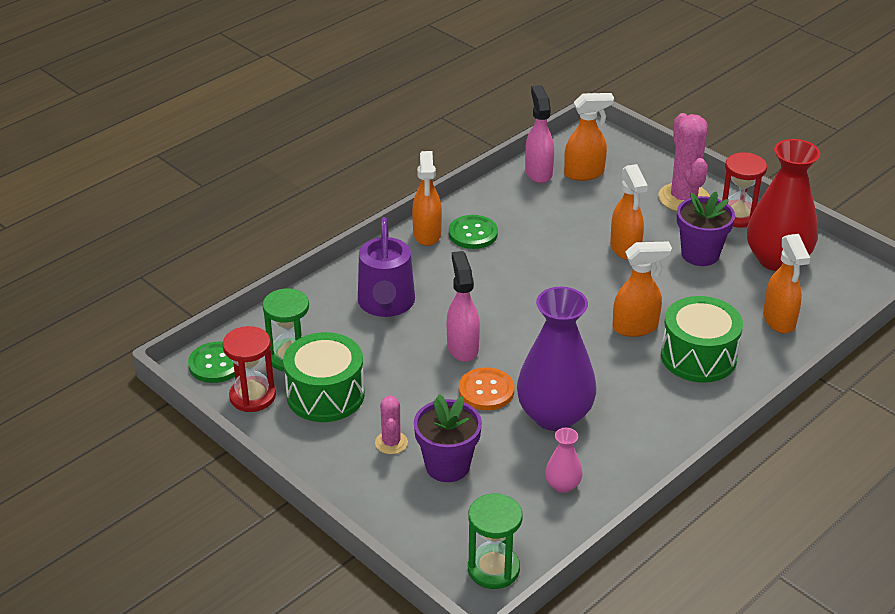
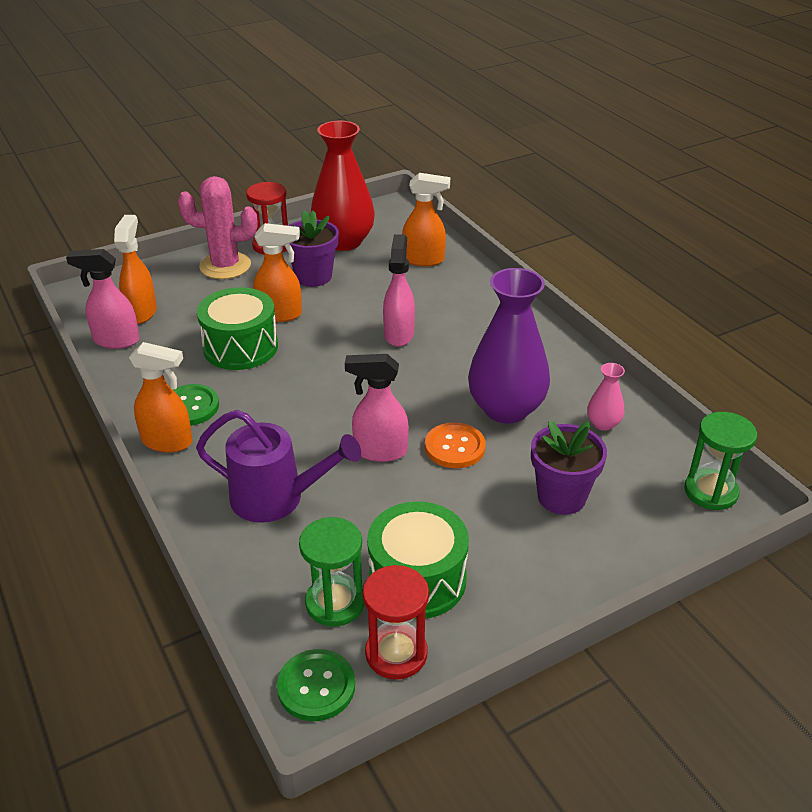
camera: 75 degrees left, 0 degrees up
(391, 443) = (516, 535): pink cactus -> none
(636, 327) = (399, 334): orange spray bottle -> pink spray bottle
(698, 356) = (453, 309): green drum -> green drum (240, 347)

